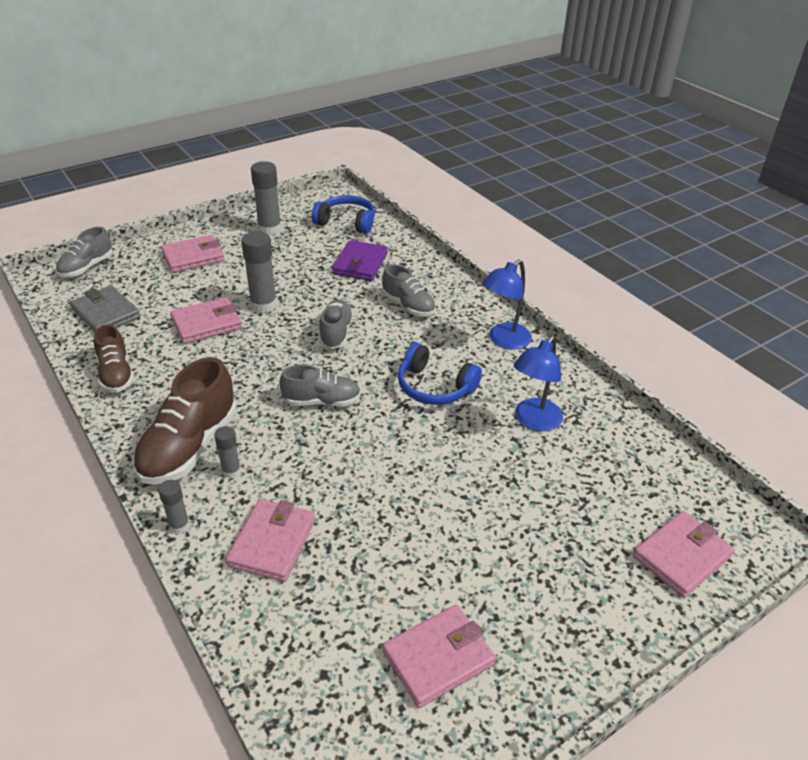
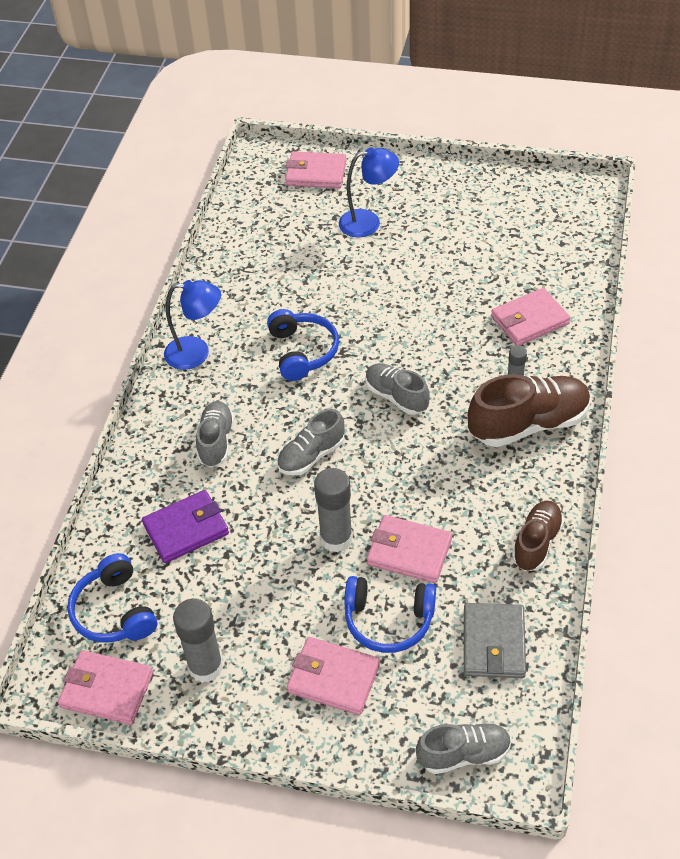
camera: 130 degrees left, 10 degrees up
(179, 526) = (580, 368): grey glue stick -> none
(186, 290) = (388, 620): none -> blue headphones
(438, 658) = (497, 215): pink wallet -> pink wallet (107, 690)
(533, 421) = (275, 283): blue lamp -> blue lamp (368, 222)

